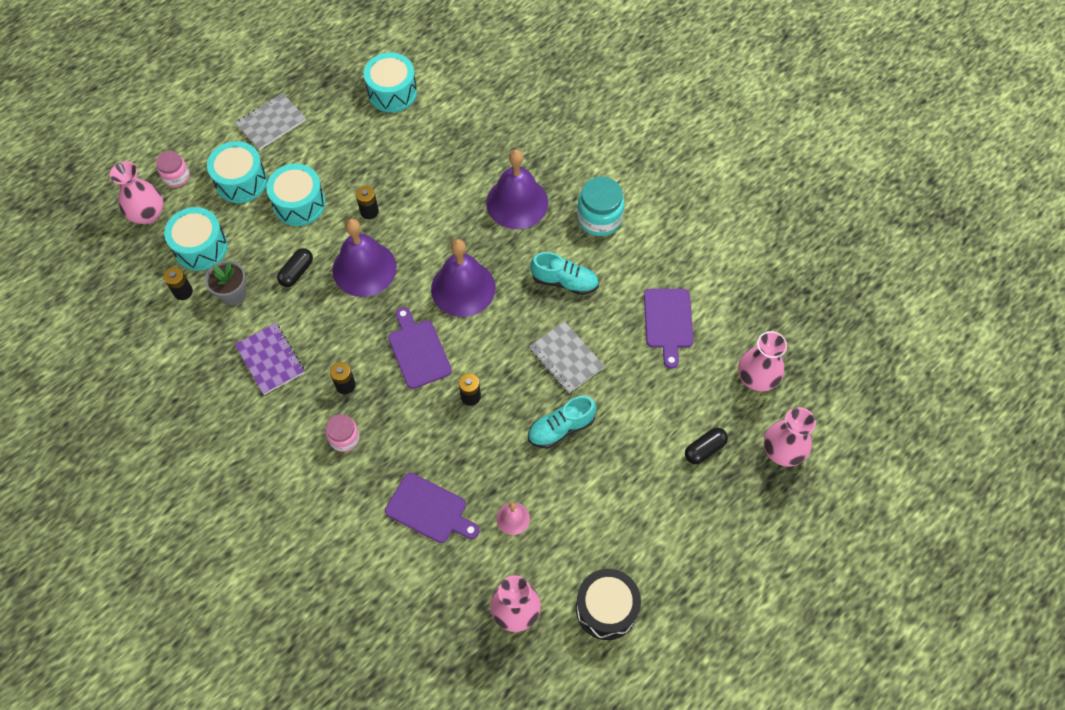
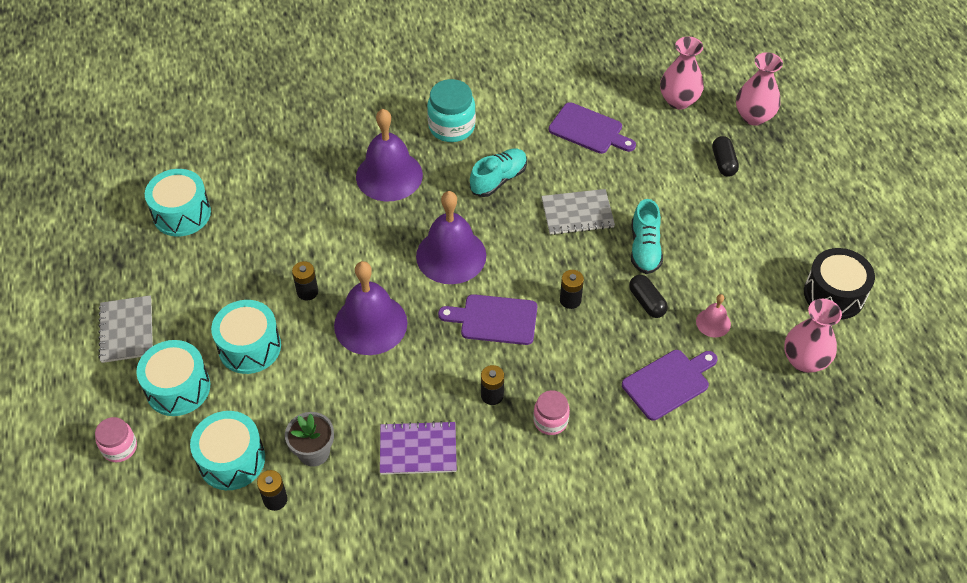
camera: 60 degrees left, 10 degrees down
(148, 214) = (146, 496): pink vase -> none
(297, 272) = (331, 383): black capsule -> black capsule (647, 302)

